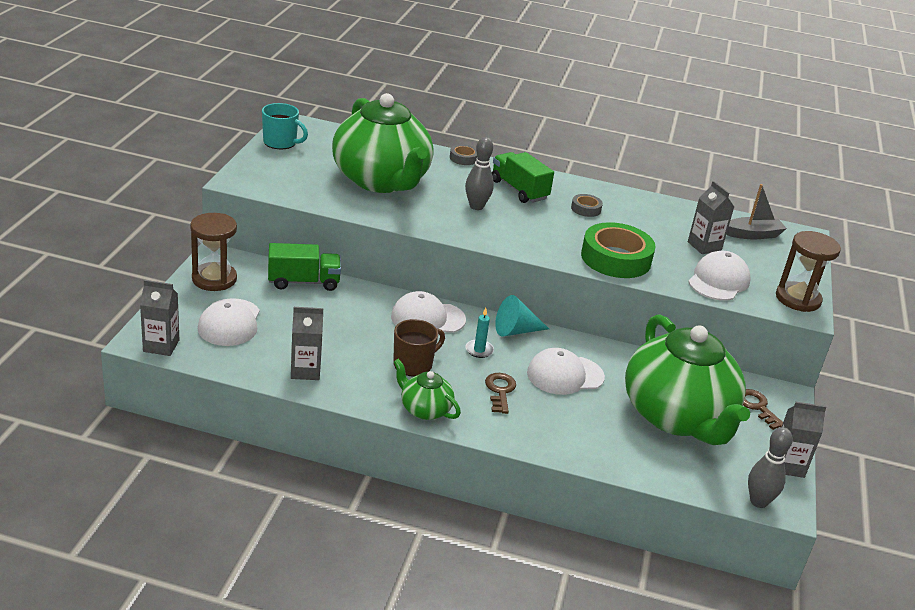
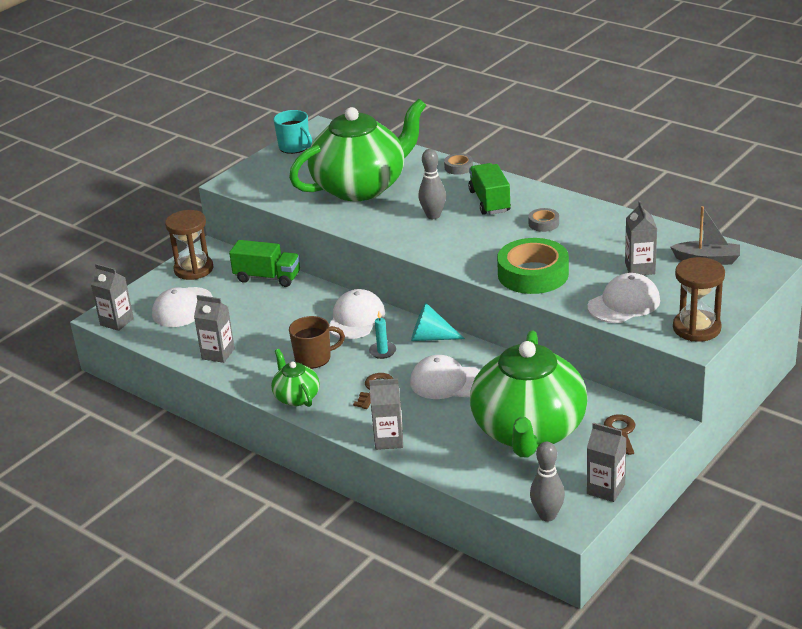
camera: 30 degrees right, 0 degrees up
(382, 181) = (361, 187): green teapot -> green teapot turned 120 degrees counterclockwise
(427, 318) = (356, 319): white cap -> white cap turned 90 degrees clockwise
(553, 444) = (389, 440): none -> grey carton

